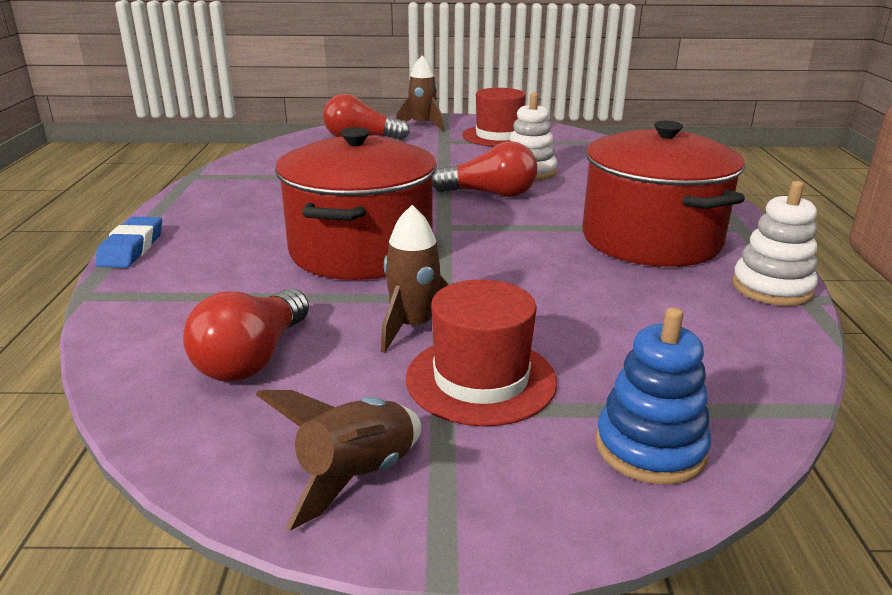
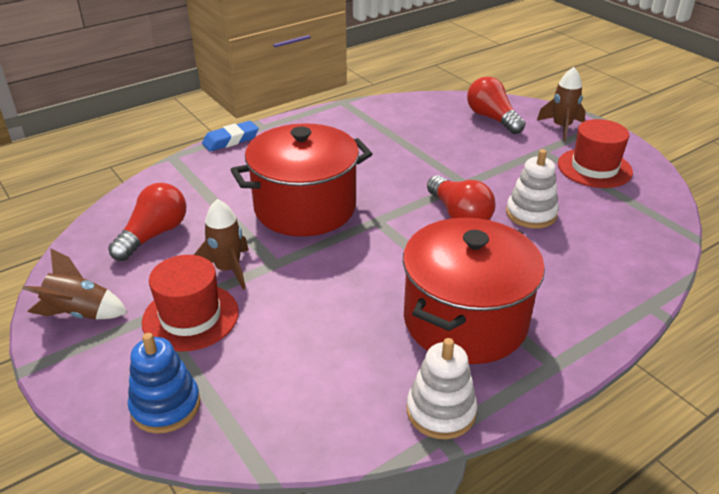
camera: 55 degrees right, 10 degrees up
(253, 358) = (154, 235): red light bulb -> red light bulb turned 135 degrees clockwise

